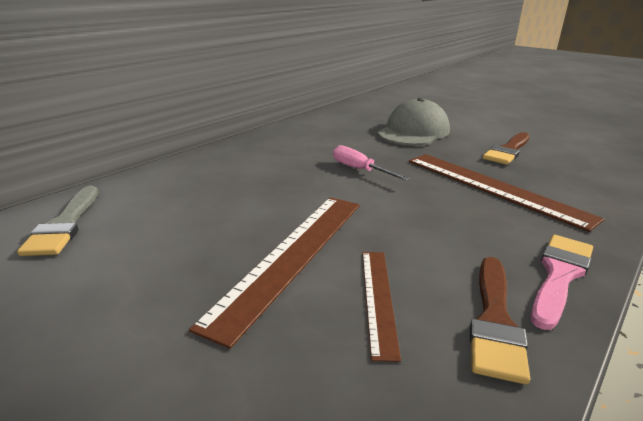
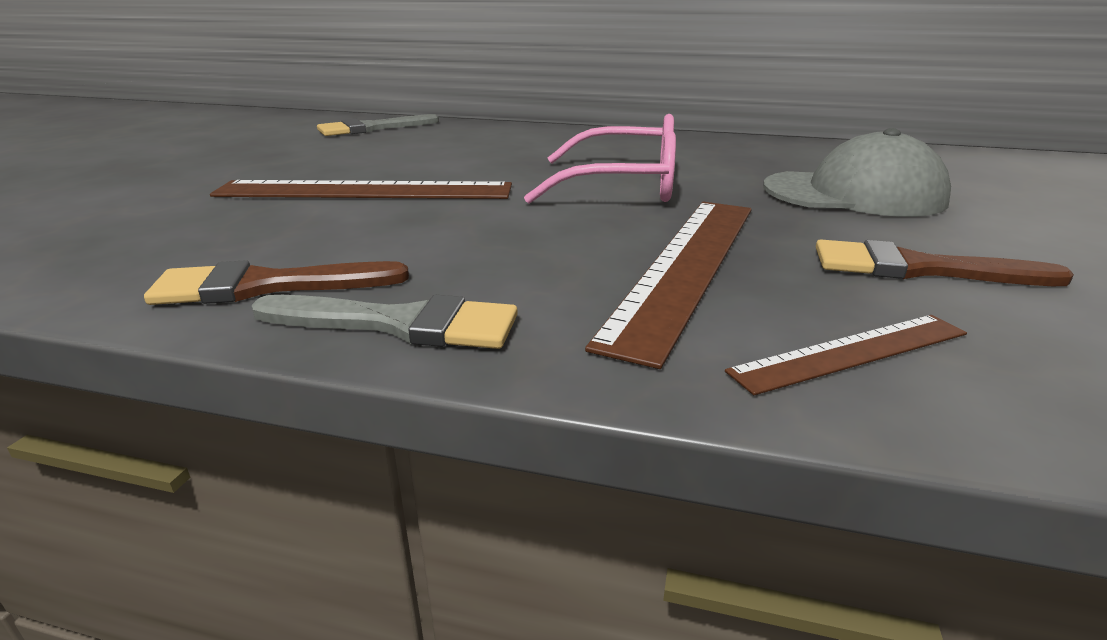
camera: 65 degrees right, 0 degrees up
(360, 170) = (624, 185): pink screwdriver -> pink glasses
(378, 299) = (297, 231): brown ruler -> brown ruler (851, 352)
(559, 275) = (400, 324): pink brush -> grey brush

